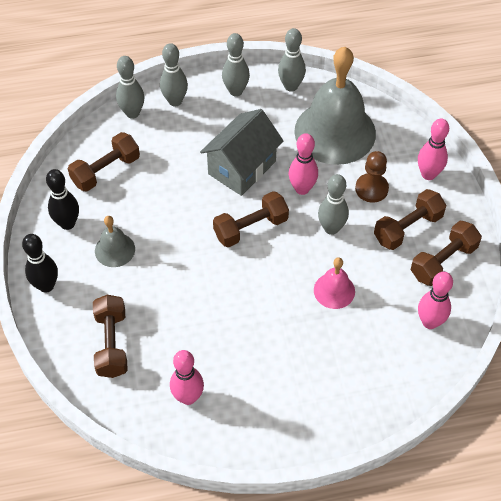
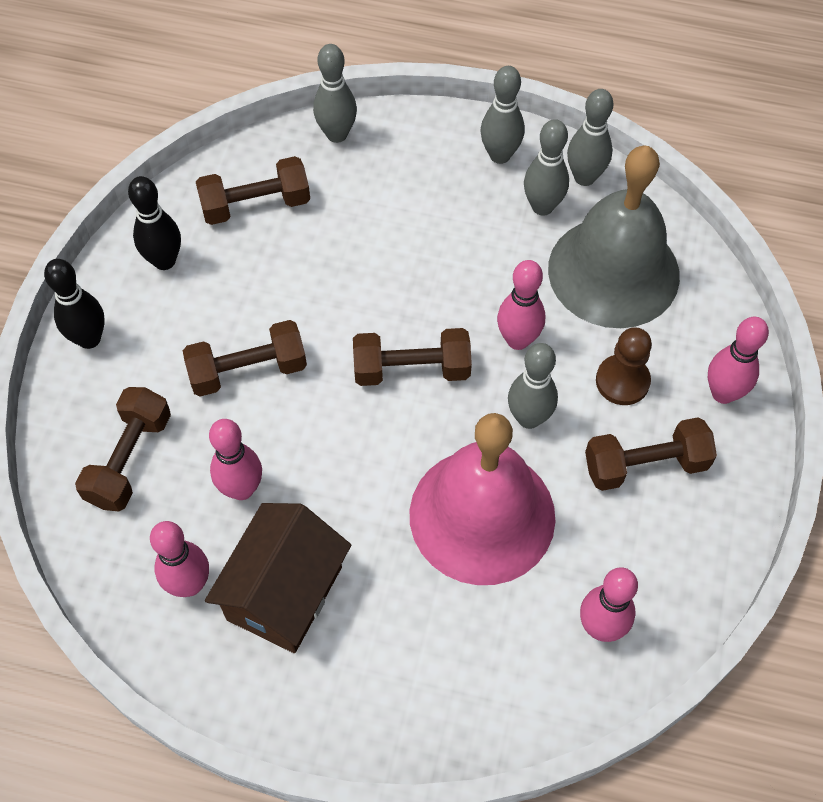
camera: 25 degrees right, 5 degrees up
(115, 250) = (206, 324): grey bell -> none
(175, 101) = (405, 138): grey bowling pin -> grey bowling pin (542, 206)
(189, 332) = (241, 489): none -> pink bowling pin
(242, 167) = (447, 273): grey house -> none
(246, 378) = (284, 593): none -> brown house
(334, 290) = (482, 515): pink bell -> pink bell, size x2.18
(443, 261) = (672, 540): brown dumbbell -> brown dumbbell (248, 370)

